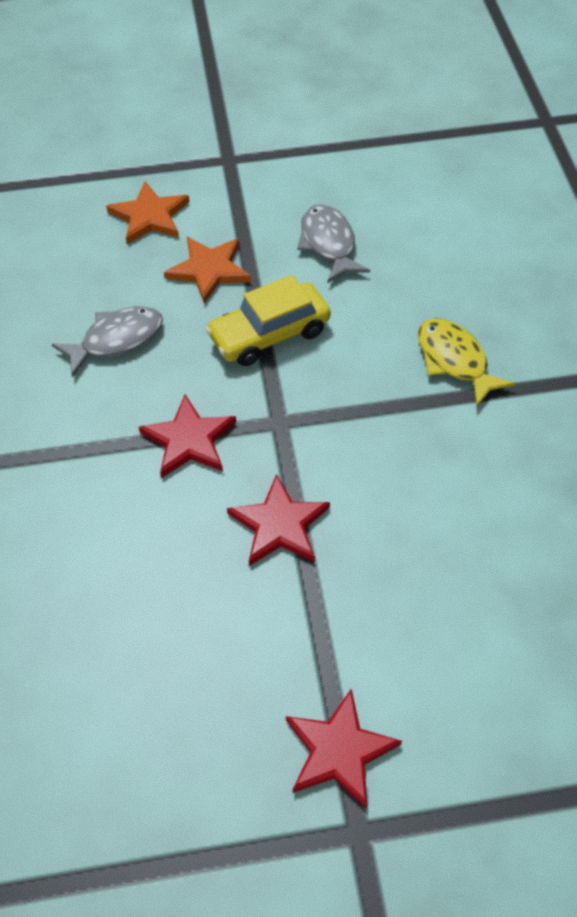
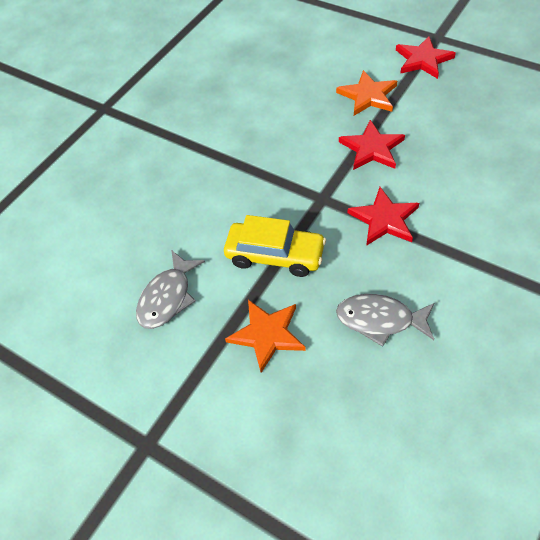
camera: 135 degrees left, 0 degrees up
(150, 216) = (265, 426): orange star -> orange star (368, 96)
(455, 361) = (192, 172): yellow fish -> none

